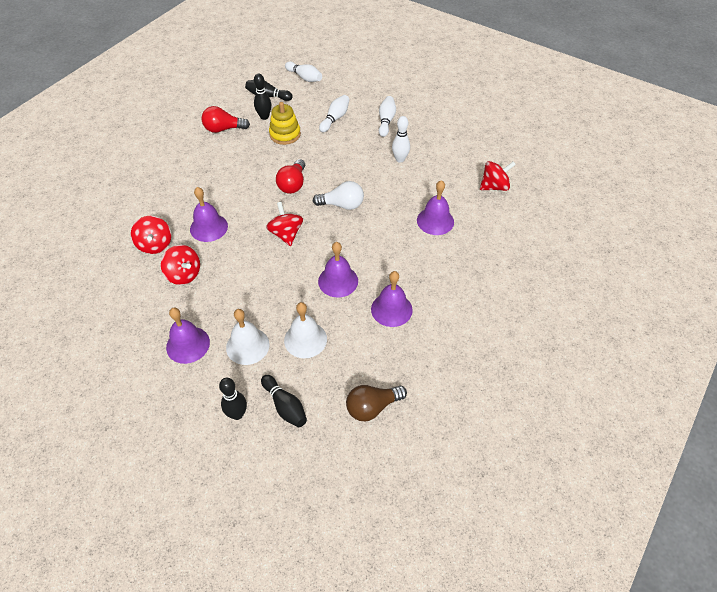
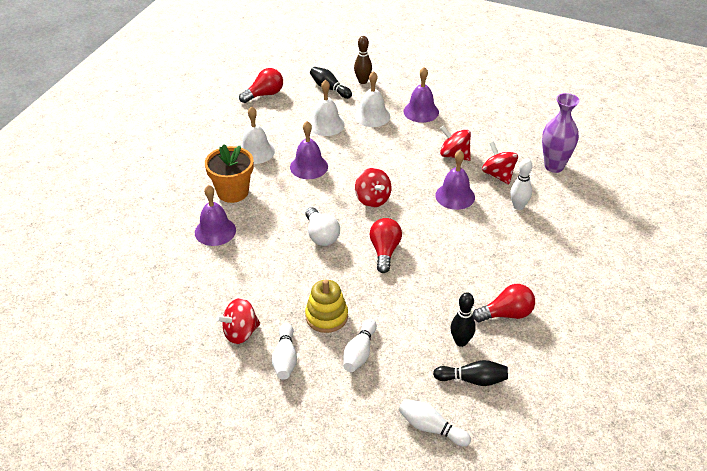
camera: 170 degrees right, 10 degrees down
(95, 247) = (554, 166): none -> purple vase
(237, 414) = (362, 81): black bowling pin -> brown bowling pin
(285, 134) = (420, 317): yellow stacking toy -> yellow stacking toy (326, 316)
(342, 205) = (321, 235): white light bulb -> white light bulb turned 105 degrees counterclockwise
(372, 407) = (264, 94): brown light bulb -> red light bulb
(391, 309) = (256, 152): purple bell -> white bell
(400, 159) = (260, 300): white bowling pin -> white bowling pin (518, 206)
(418, 260) = (232, 192): none -> orange flower pot
(494, 186) = (142, 279): red spinning top -> red spinning top (240, 333)

